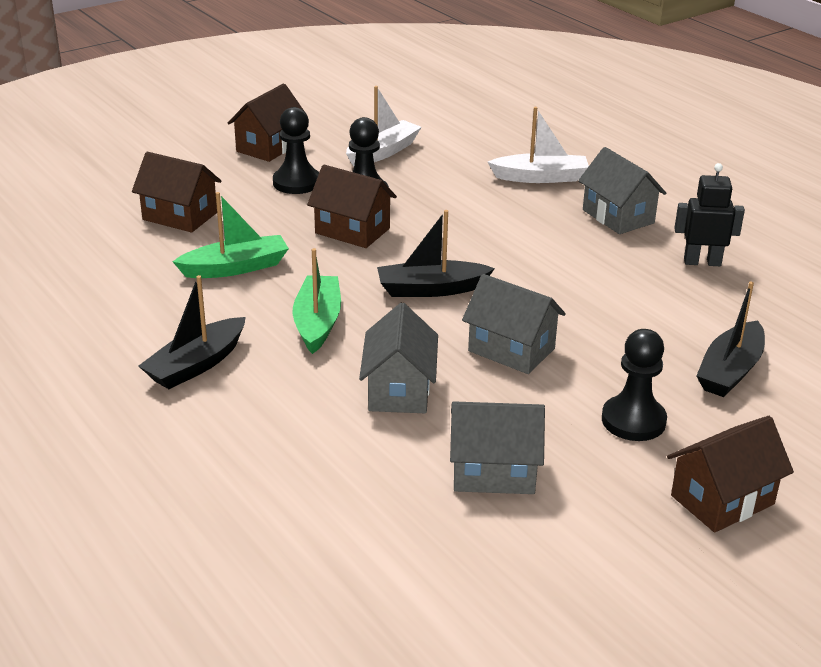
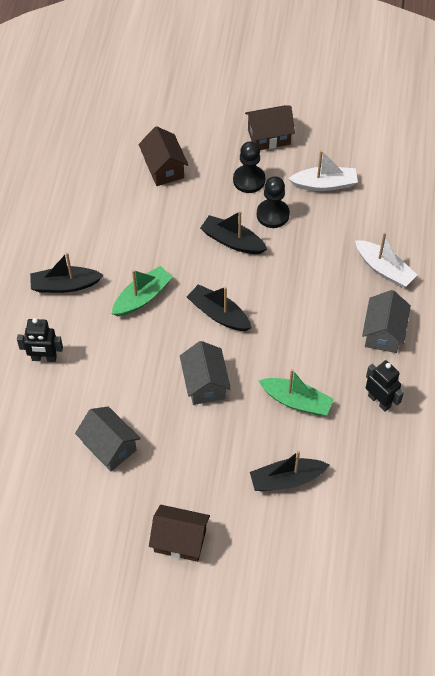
camera: 45 degrees right, 25 degrees up
(235, 268) = (148, 229): green boat -> green boat (296, 401)
(270, 445) = (44, 358): none -> black robot
(352, 231) = (232, 241): brown house -> black boat
(399, 390) = (127, 369): grey house -> none
(633, 421) = (202, 469): black pawn -> none

